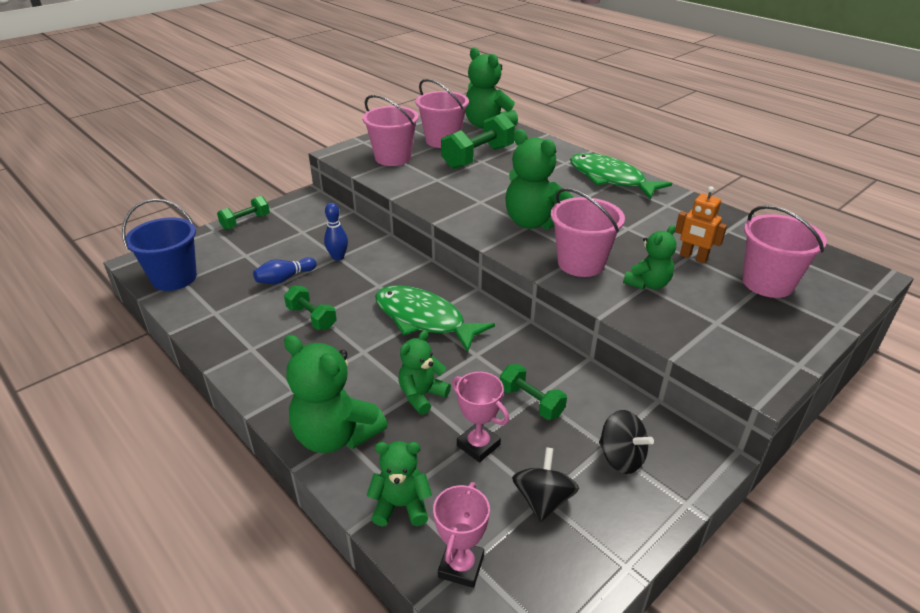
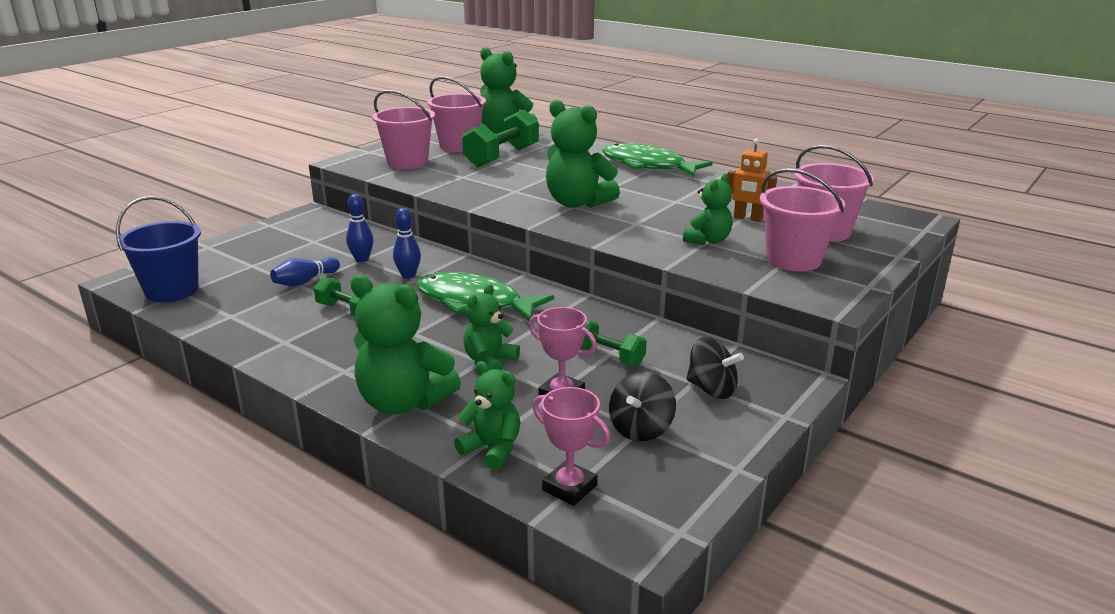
camera: 10 degrees left, 10 degrees down
(245, 222) = (243, 237): green dumbbell -> none
(373, 281) = (408, 275): none -> blue bowling pin
(401, 506) = (492, 449): green teddy bear -> green teddy bear turned 45 degrees clockwise
(461, 566) = (569, 488): pink trophy -> pink trophy turned 60 degrees counterclockwise
(543, 500) = (641, 429): black spinning top -> black spinning top turned 150 degrees counterclockwise
(581, 263) = (635, 230): pink bucket -> pink bucket (793, 260)

